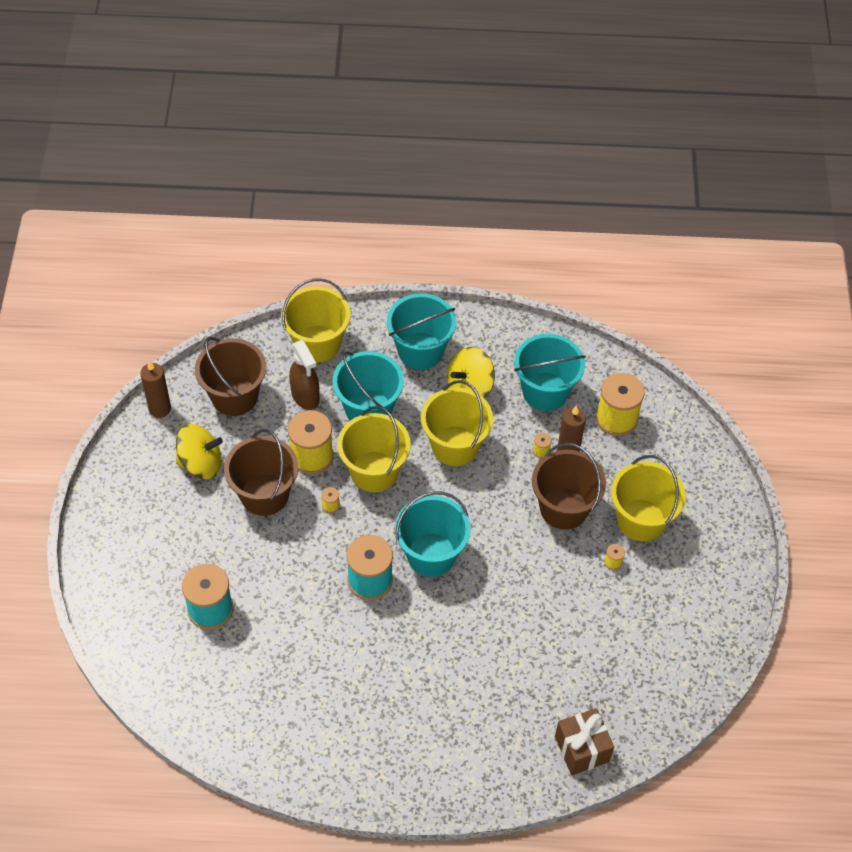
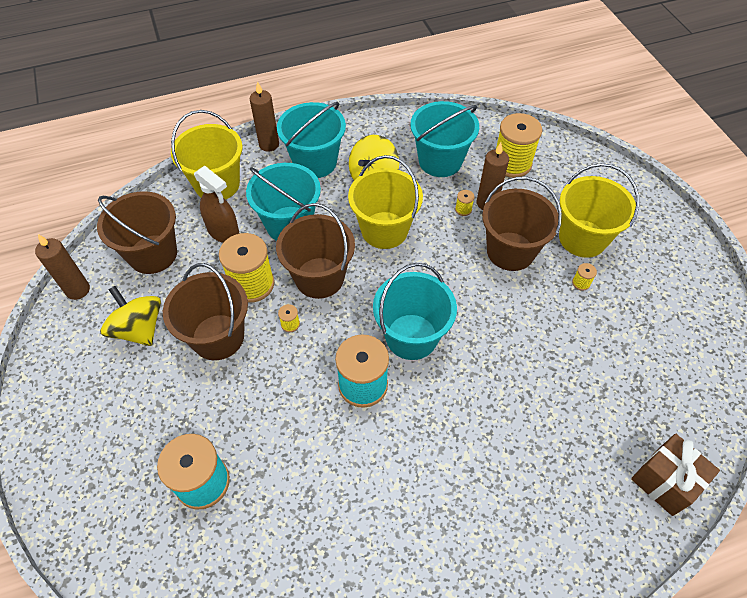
camera: 20 degrees left, 0 degrees up
(201, 463) = (139, 329): yellow spinning top -> yellow spinning top turned 105 degrees counterclockwise
(374, 471) = (319, 278): yellow bucket -> brown bucket
(383, 316) = (269, 144): none -> brown candle

